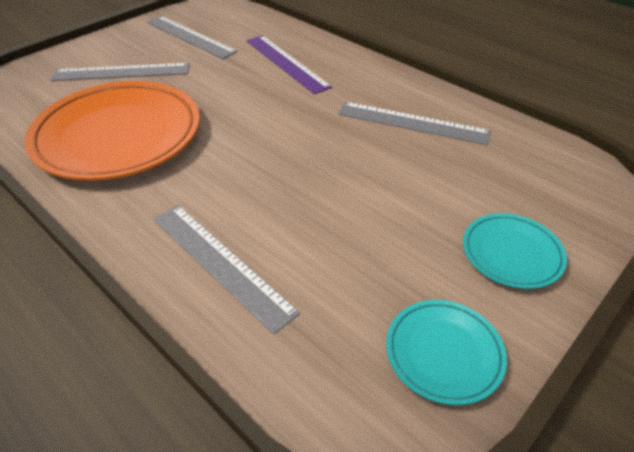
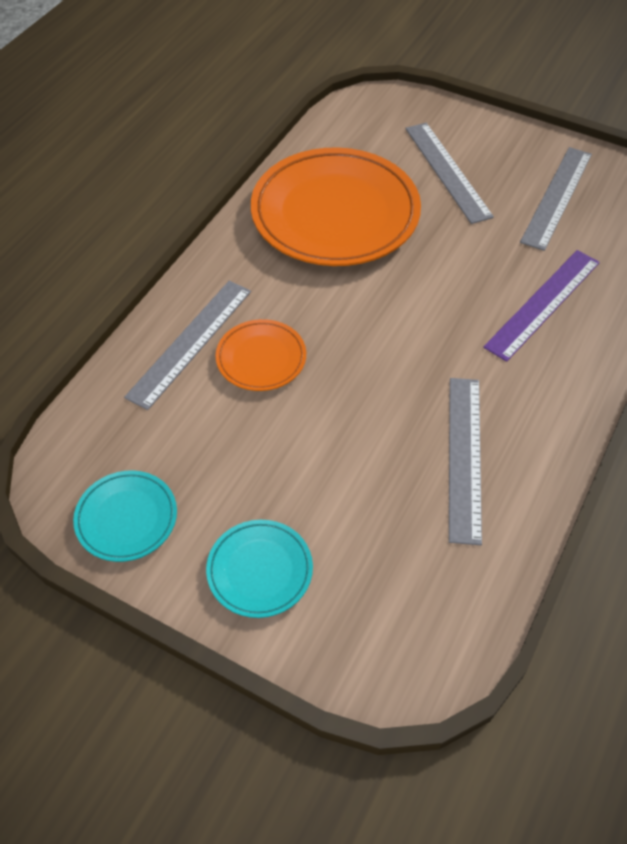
camera: 75 degrees right, 10 degrees up
(268, 213) = (261, 358): none -> orange plate

